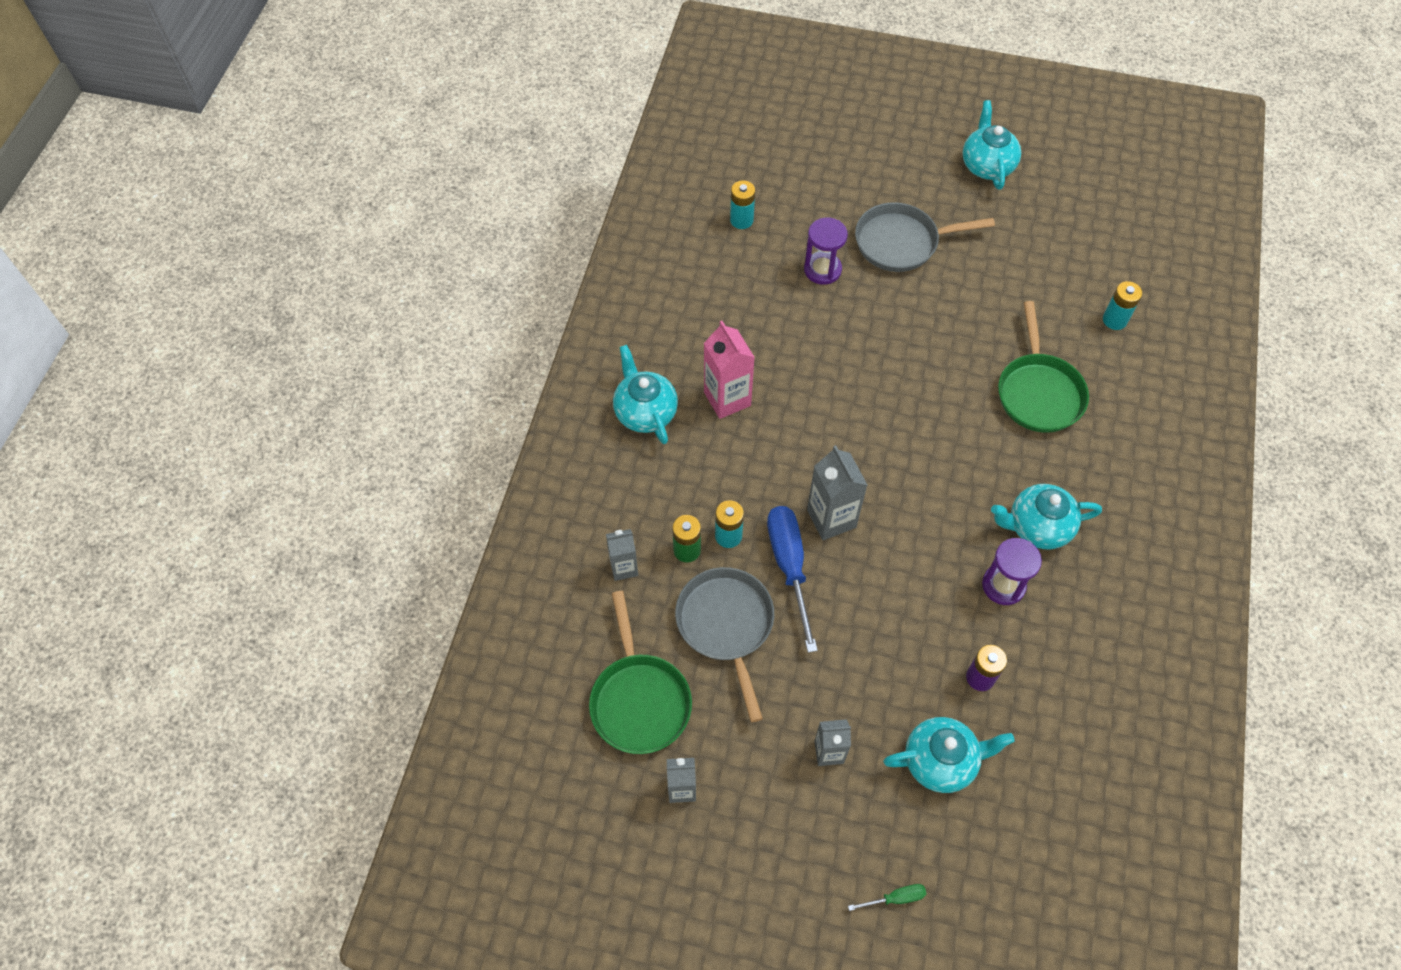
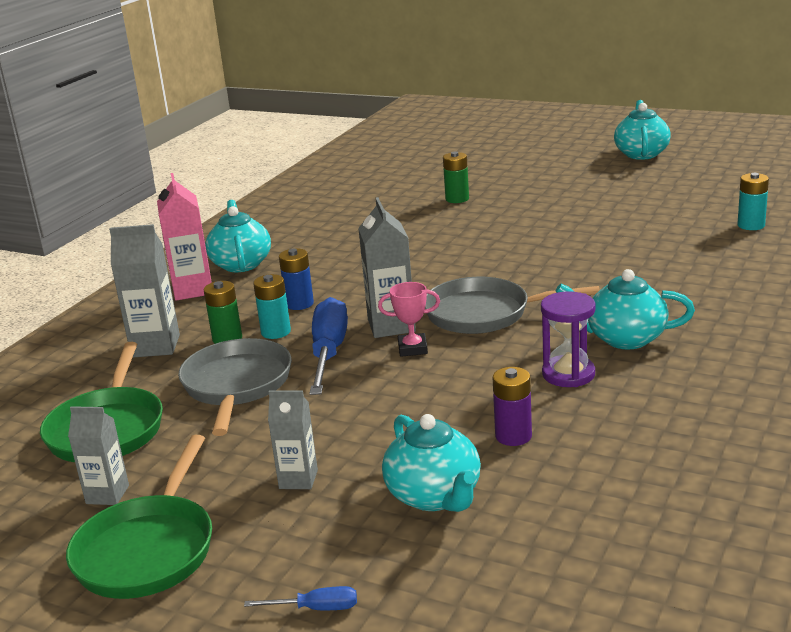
camera: 15 degrees right, 35 degrees down
(624, 567) = (155, 346): grey carton -> grey carton, size x1.58
(727, 399) = (325, 259): pink carton -> pink carton (193, 290)
(732, 485) = (299, 304): none -> blue battery
(741, 220) = (394, 177): turquoise battery -> none
(822, 270) = (457, 199): purple hourglass -> green battery
(862, 555) = (412, 348): none -> pink trophy
(895, 898) = (316, 608): green screwdriver -> blue screwdriver
(902, 242) = (541, 187): grey pan -> grey pan (484, 313)
(940, 761) = (434, 496): turquoise teapot -> turquoise teapot turned 60 degrees clockwise
(1038, 392) = (653, 261): green pan -> green pan (148, 549)

